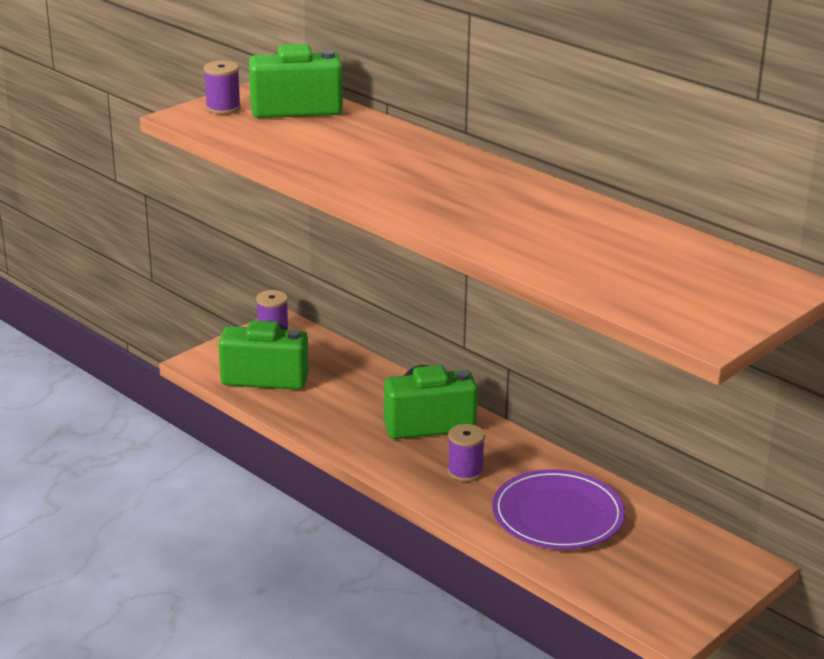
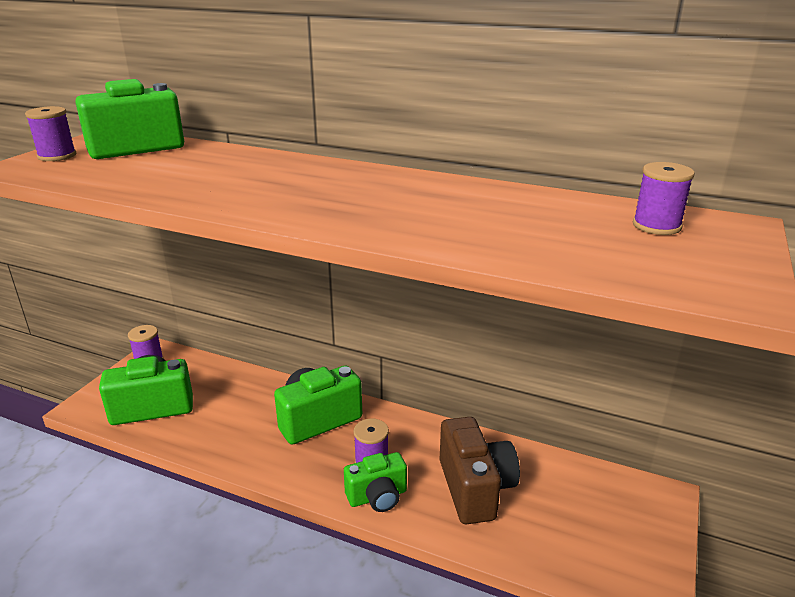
camera: 20 degrees left, 0 degrees up
(457, 499) = (377, 497): none -> green camera
(557, 515) = (475, 488): purple plate -> brown camera
(714, 271) = (656, 226): none -> purple spool

